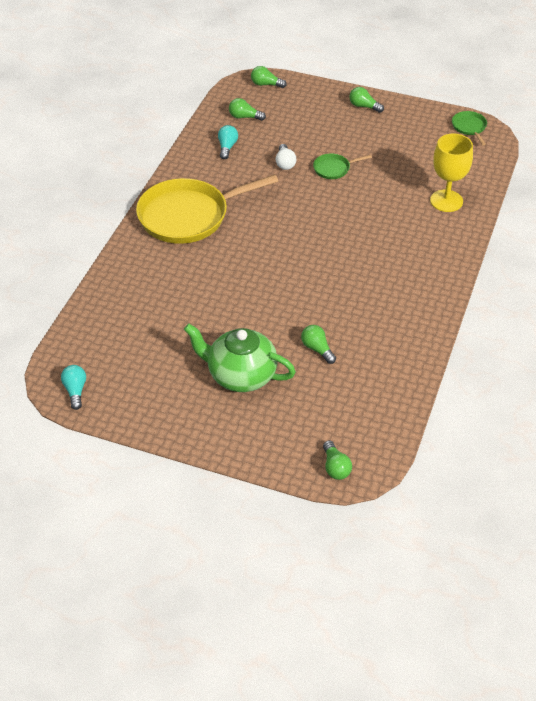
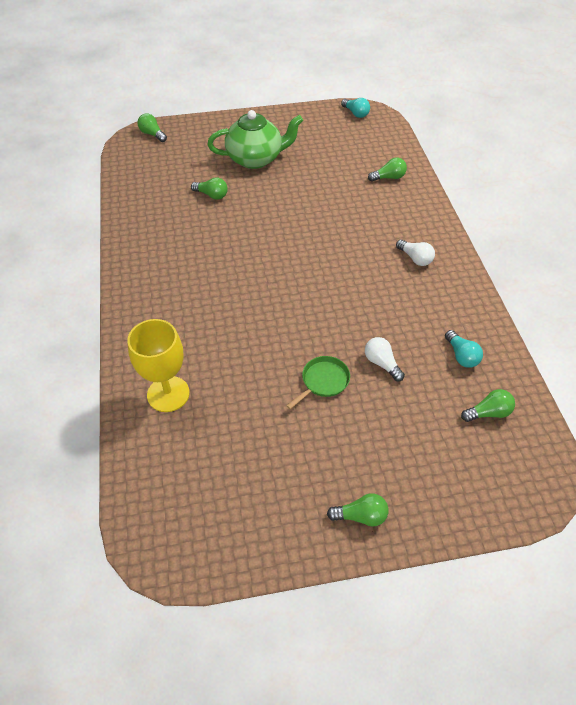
camera: 150 degrees right, 5 degrees up
(188, 216) = (415, 258): yellow pan -> white light bulb
(266, 84) = (520, 490): green light bulb -> green light bulb (388, 177)
(469, 127) = (189, 550): green pan -> none

